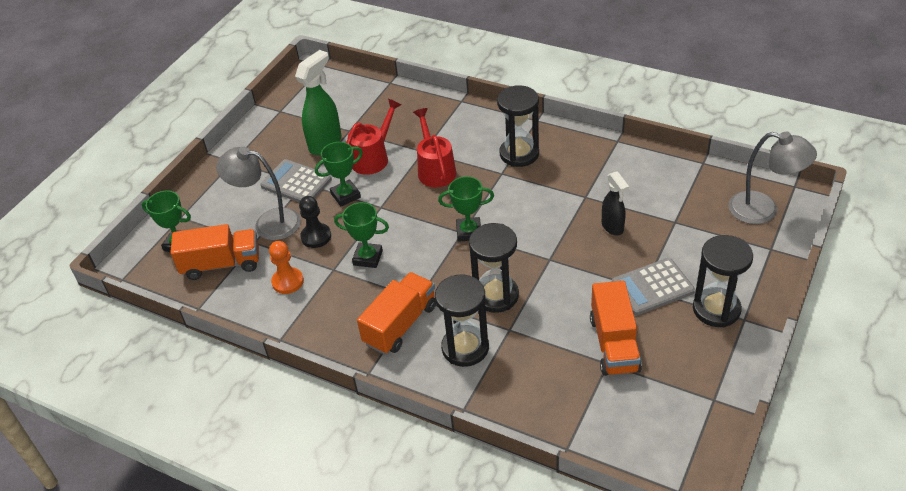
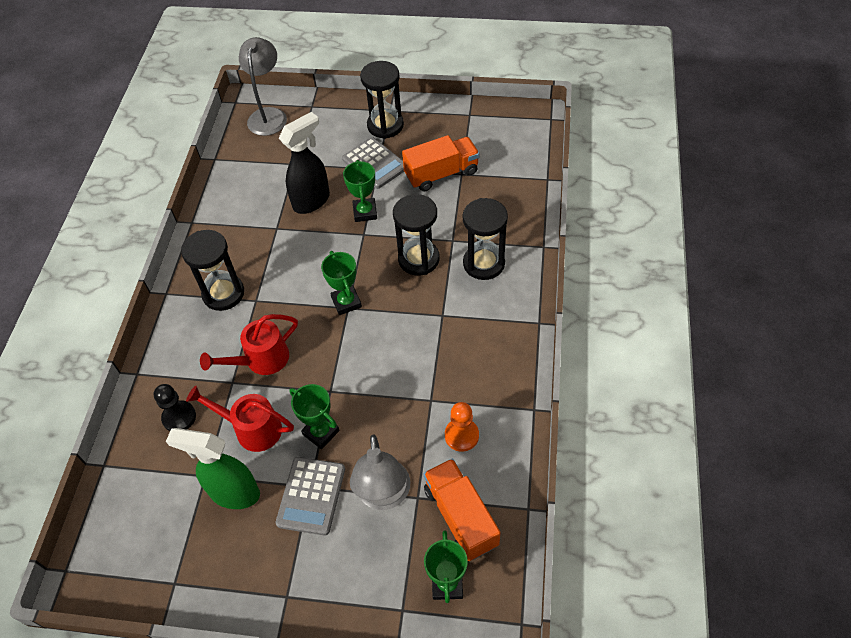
camera: 110 degrees left, 10 degrees up
(316, 236) = (391, 436): black pawn -> black pawn (179, 417)
(368, 258) = (406, 375): green trophy -> green trophy (365, 212)
(400, 324) = (477, 318): orange truck -> none
(612, 227) = (312, 201): black spray bottle -> black spray bottle, size x1.59

